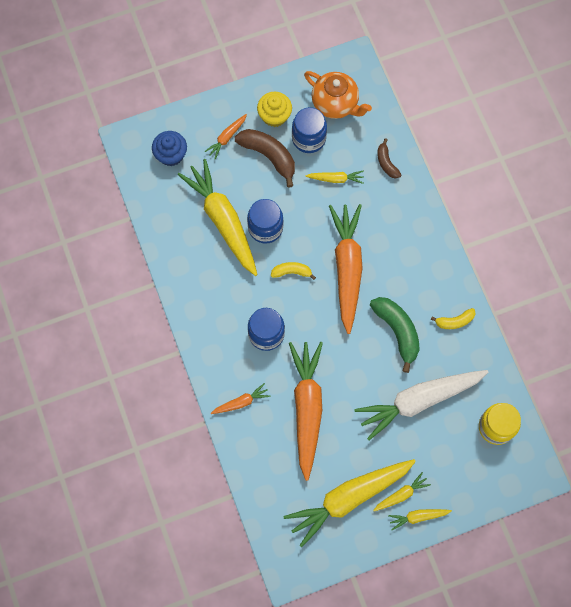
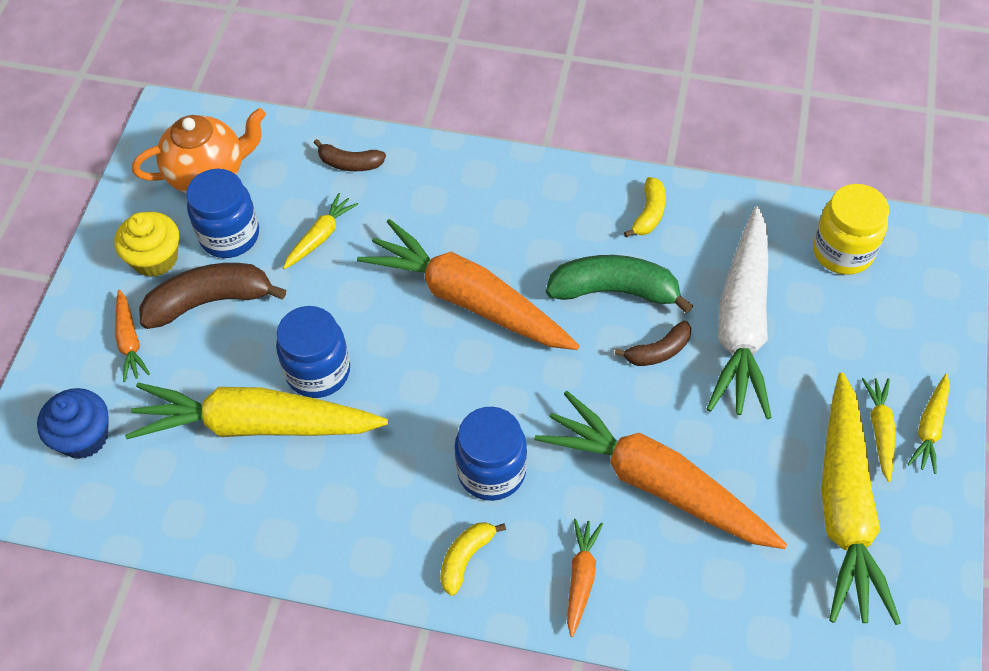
camera: 55 degrees left, 15 degrees down
(292, 272) = (417, 376): yellow banana -> yellow banana (466, 558)
(377, 370) = (658, 351): none -> brown banana

